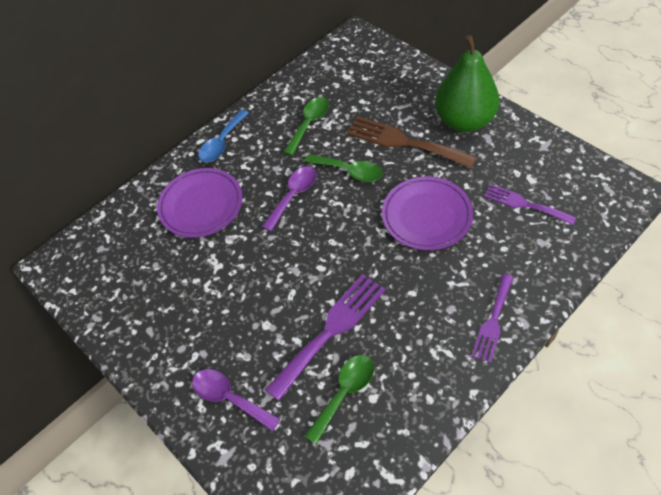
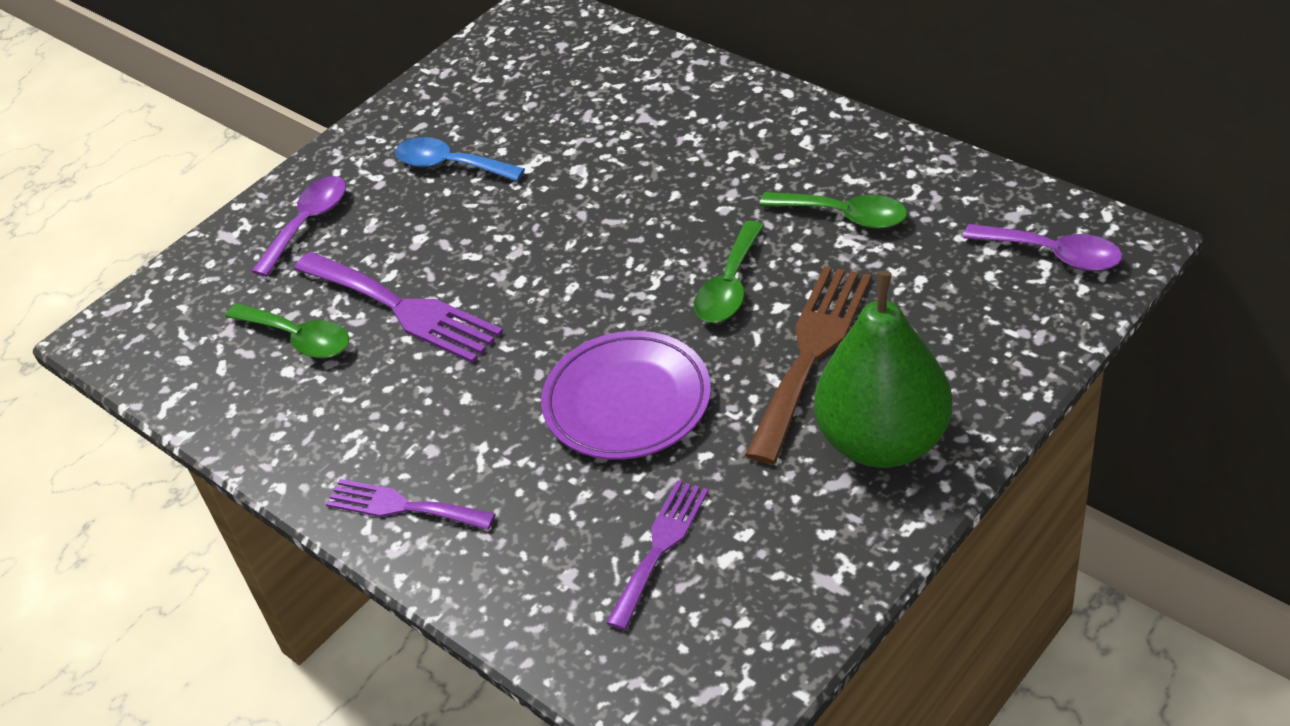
camera: 85 degrees right, 10 degrees down
(201, 205) = (644, 124): purple plate -> none
(222, 143) = (784, 117): blue spoon -> blue spoon (450, 165)
(293, 195) = (669, 224): purple spoon -> purple spoon (1053, 254)

